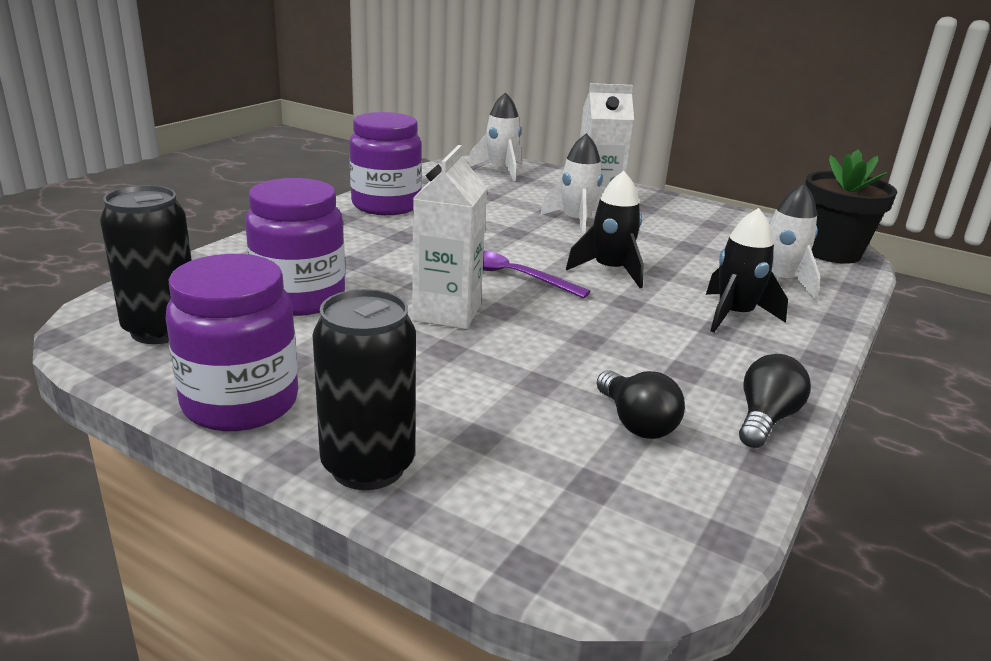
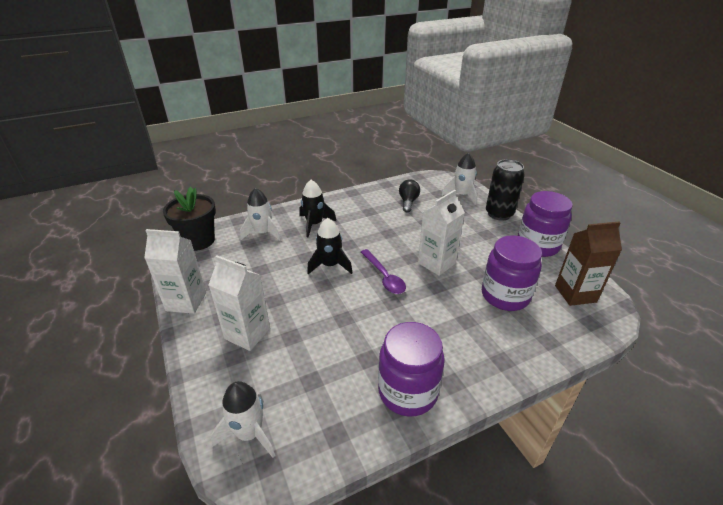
camera: 145 degrees left, 10 degrees up
(161, 330) = (575, 294): black can -> brown carton
(576, 222) = (292, 314): white rocket -> white rocket (461, 195)
(704, 208) = (186, 302): none -> white carton
(765, 419) = (368, 192): black light bulb -> none

